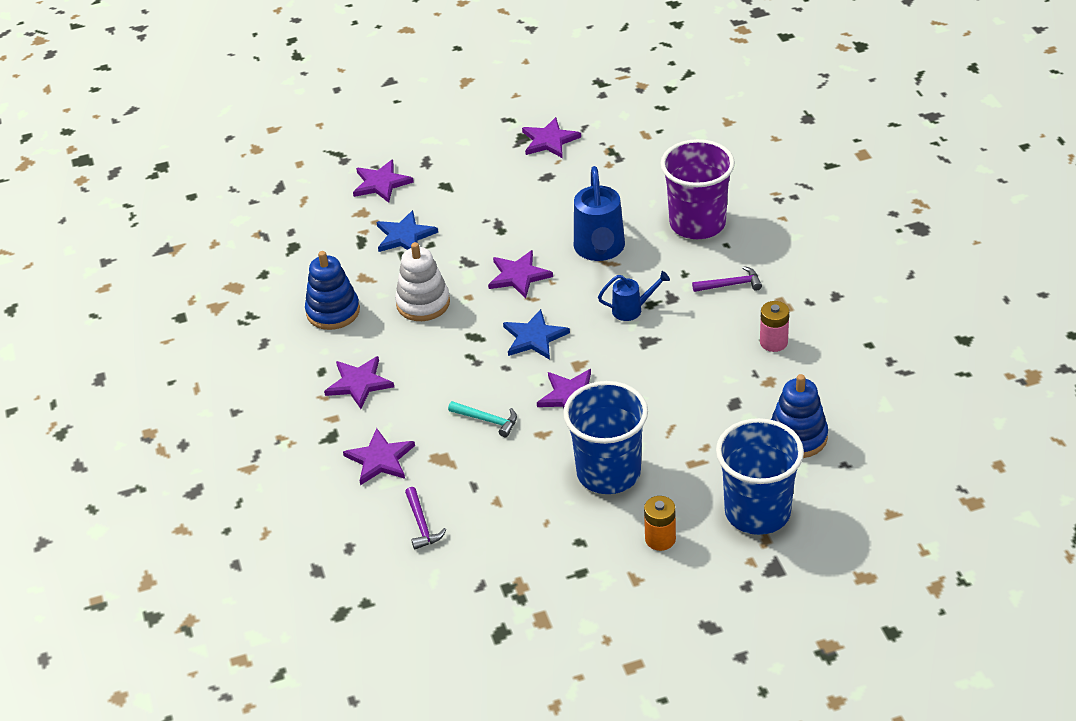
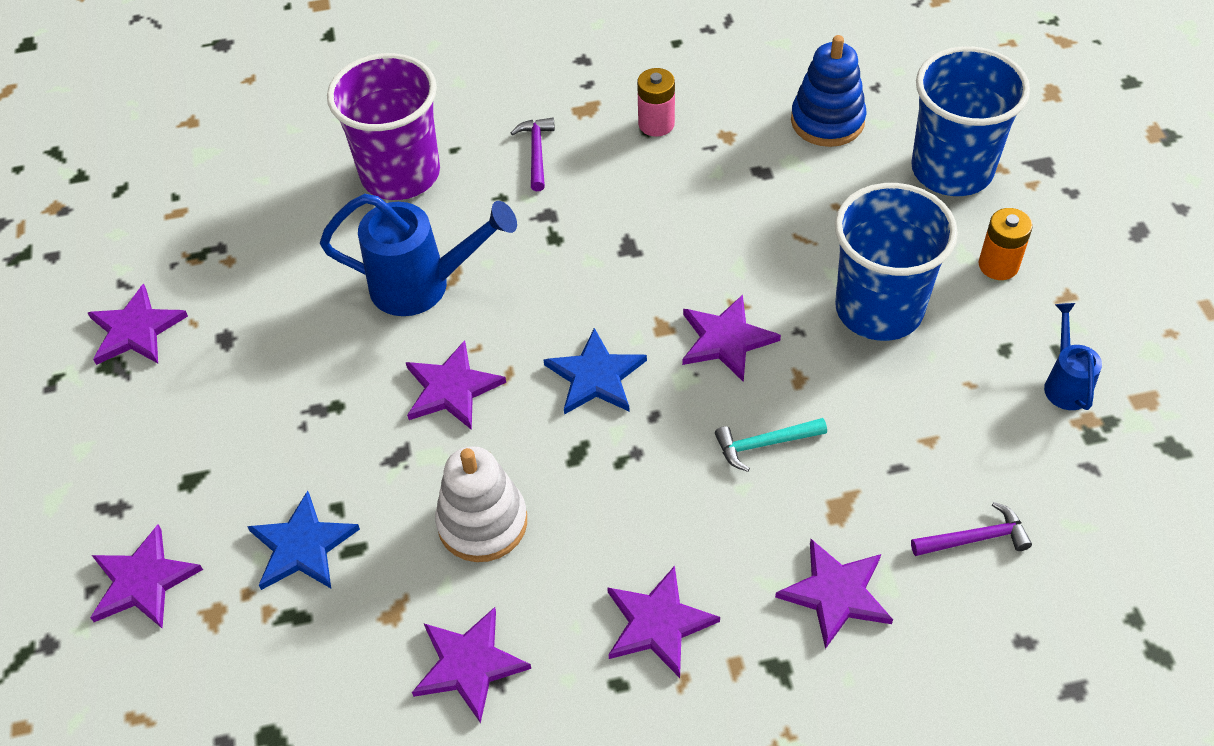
camera: 85 degrees left, 10 degrees up
(333, 311) = (469, 664): blue stacking toy -> purple star
(487, 420) = (764, 444): turquoise hammer -> turquoise hammer turned 135 degrees counterclockwise
(632, 310) = (561, 258): blue watering can -> blue watering can (1065, 383)

